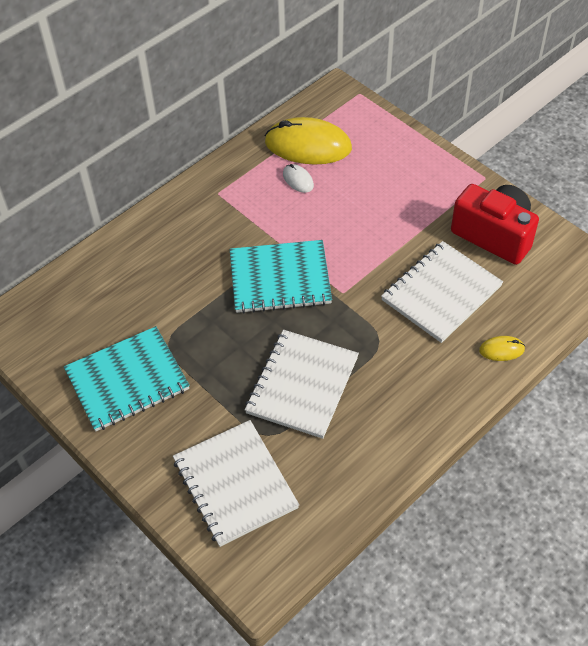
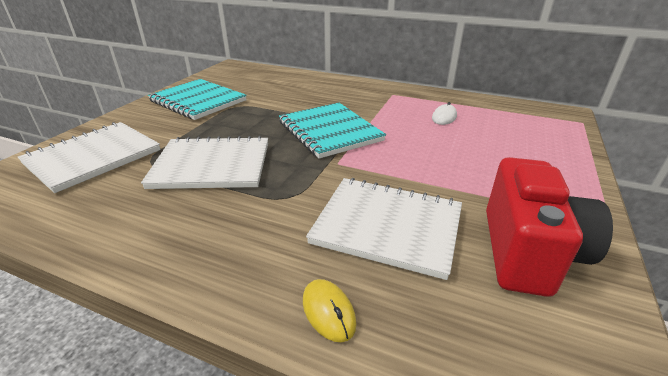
camera: 65 degrees right, 20 degrees down
(308, 145) = (486, 113): yellow mouse -> none

